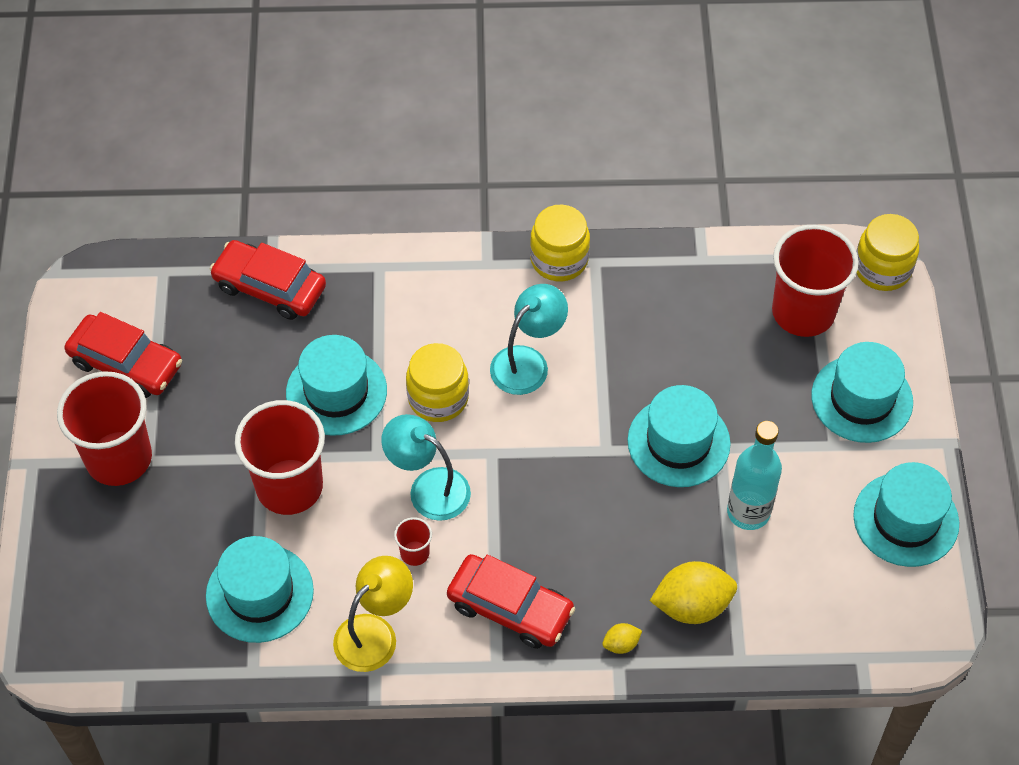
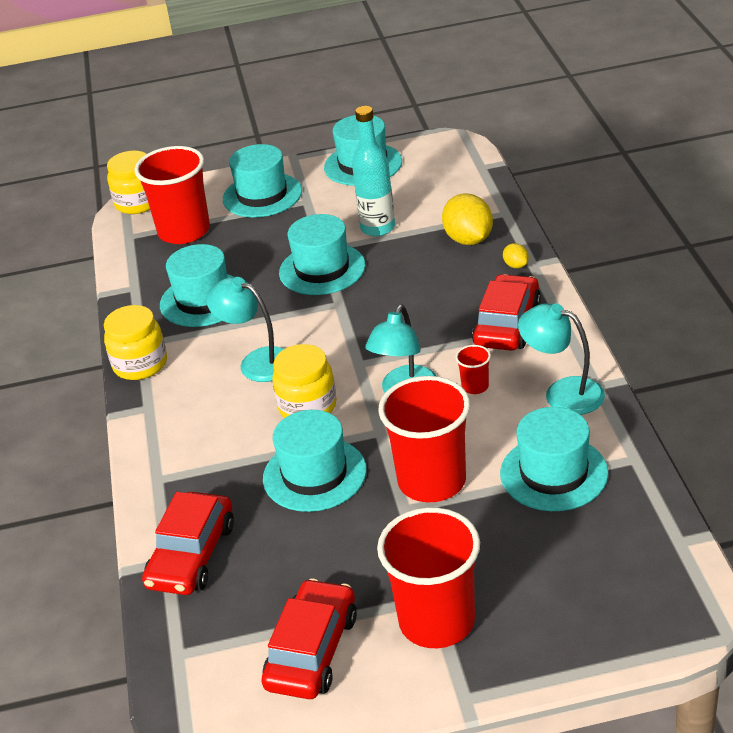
camera: 95 degrees left, 20 degrees down
(375, 633) = (563, 393): yellow lamp -> turquoise lamp
(656, 322) = (203, 300): none -> turquoise hat

